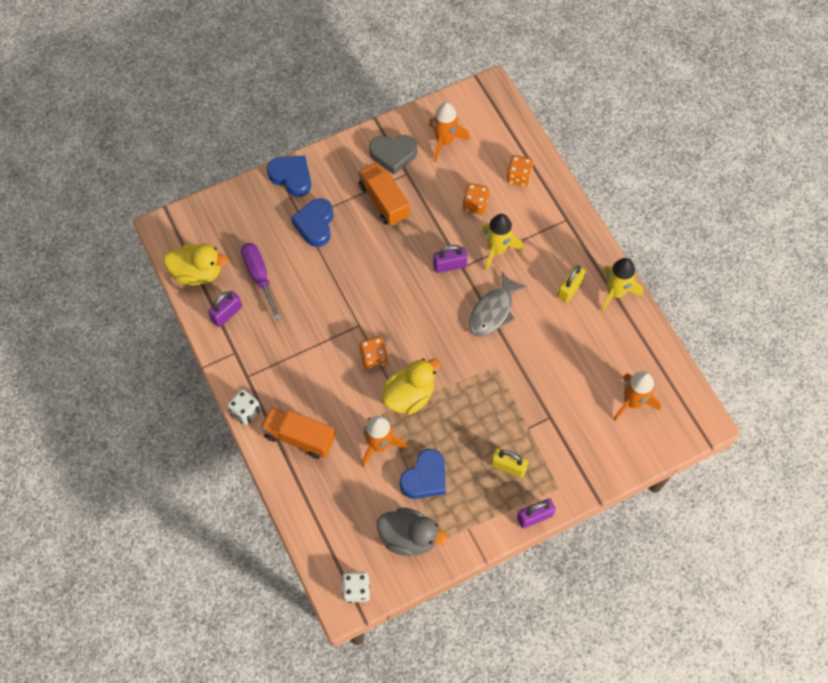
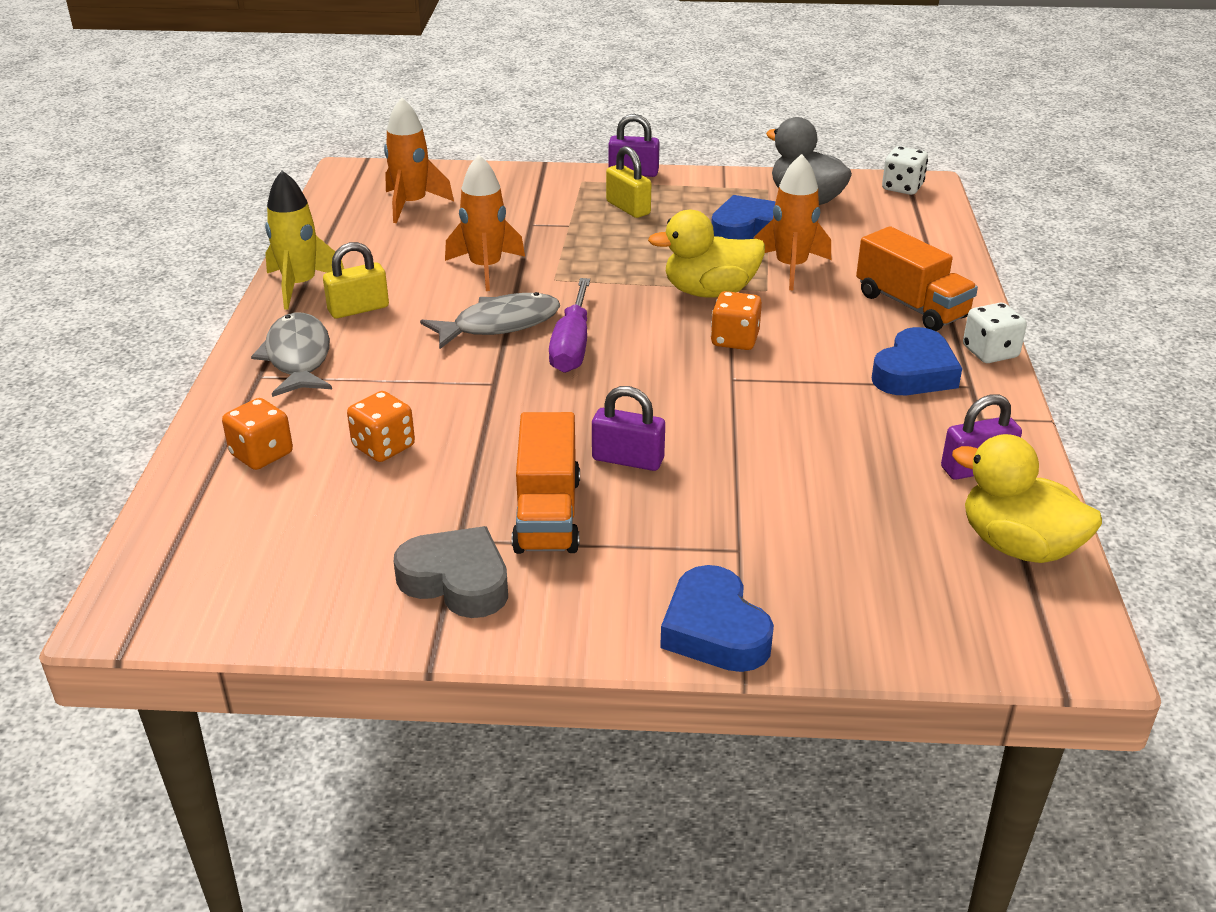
camera: 150 degrees left, 30 degrees down
(259, 276) = (883, 495): purple screwdriver -> purple screwdriver (572, 345)
(315, 225) = (717, 530): blue heart -> blue heart (914, 373)
(444, 141) = (329, 560): orange rocket -> orange rocket (485, 268)
(449, 265) = (513, 391): purple padlock -> purple padlock (628, 459)
(497, 249) = (414, 382): yellow rocket -> none
(562, 239) = (298, 358): none -> grey fish

